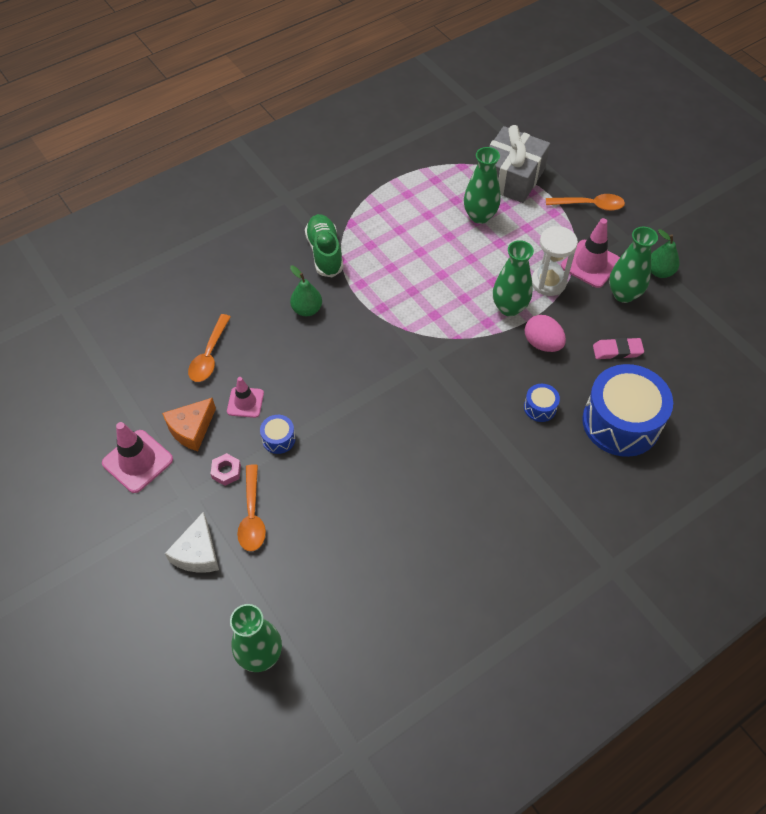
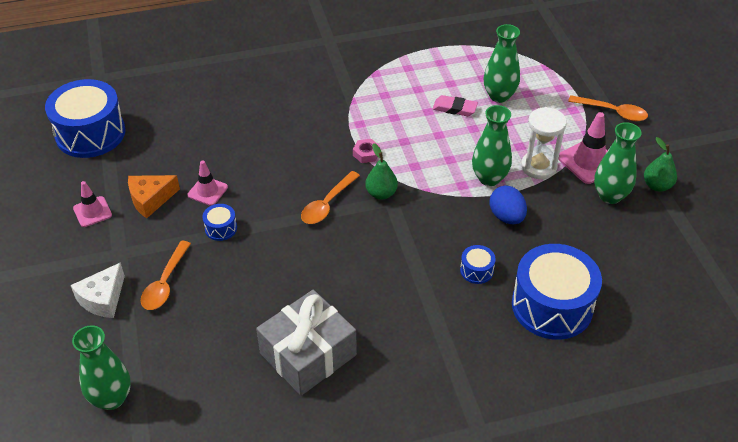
camera: 20 degrees right, 10 degrees down
(89, 373) = (90, 133): none -> blue drum
(137, 461) = (92, 212): pink traffic cone -> pink traffic cone, size x0.63
(209, 355) = (196, 146): orange spoon -> orange spoon (327, 204)
(226, 471) = (162, 241): pink nut -> pink nut (366, 154)
(307, 309) = (300, 132): green pear -> green pear (381, 193)
(325, 253) = (340, 91): green shoe -> none
(511, 177) = (546, 71): grey gift -> grey gift (308, 354)
(542, 343) = (506, 217): pink egg -> blue egg
(617, 351) = (579, 243): pink eraser -> pink eraser (454, 108)

